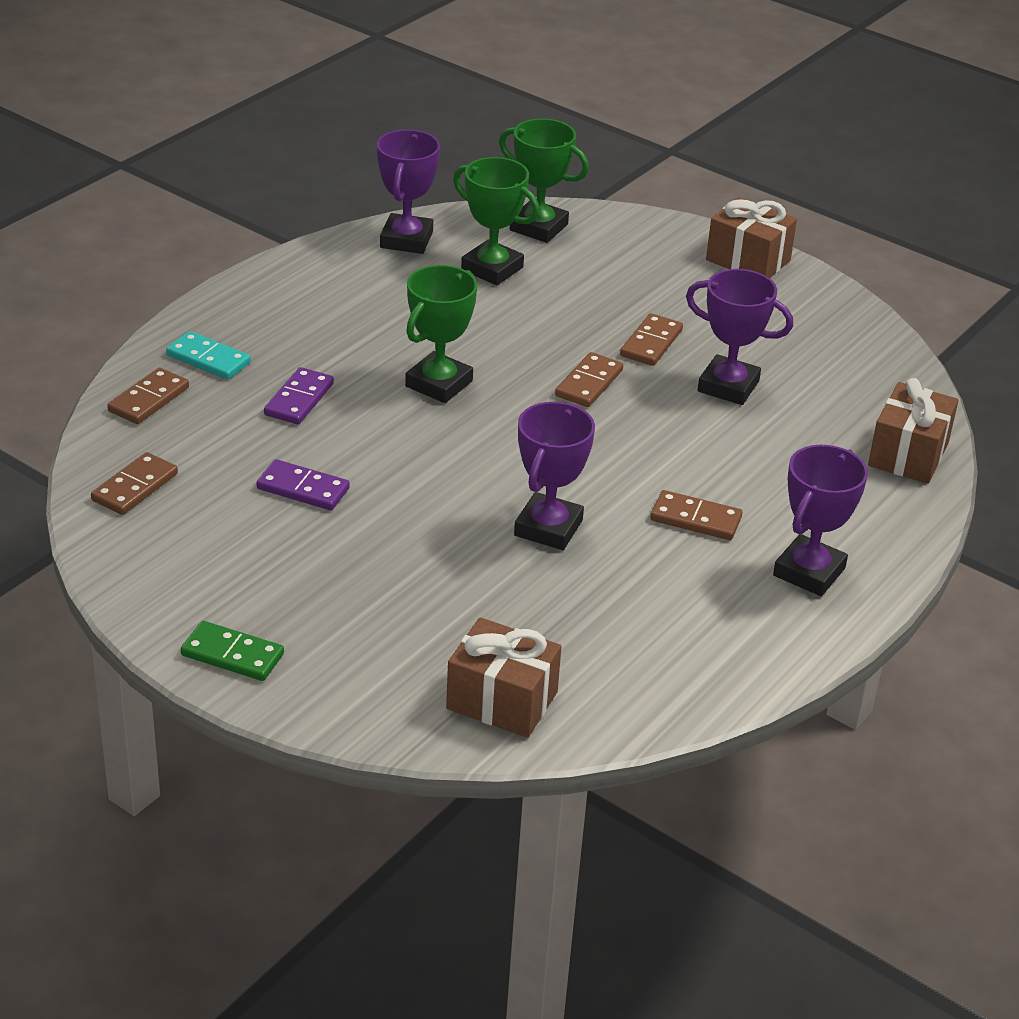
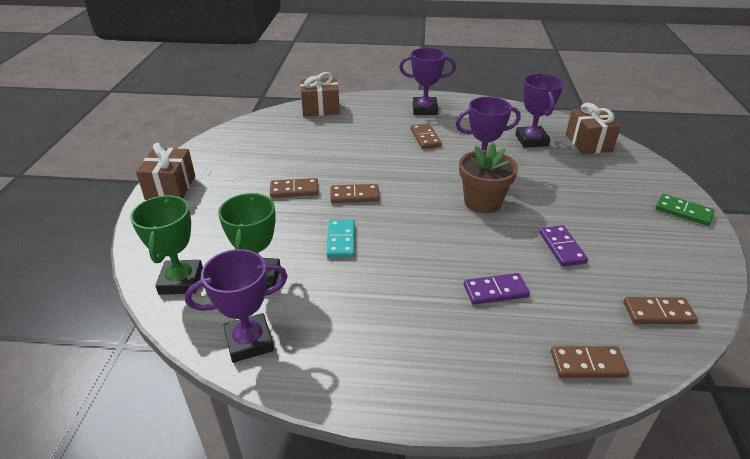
camera: 120 degrees left, 0 degrees up
(208, 359) = (510, 362): turquoise domino -> turquoise domino (341, 240)
(232, 655) = (683, 211): green domino -> green domino turned 45 degrees counterclockwise
(439, 384) = (413, 244): green trophy -> none
(461, 479) = (482, 202): none -> brown flower pot
(728, 386) = (313, 158): purple trophy -> purple trophy (531, 140)

